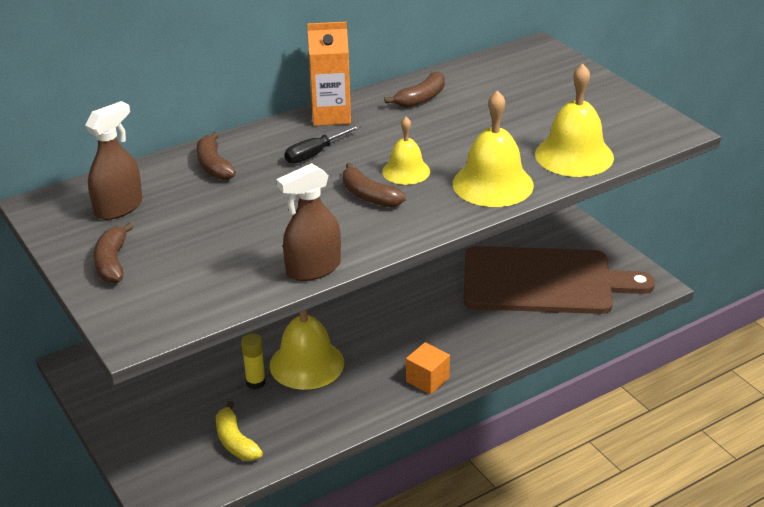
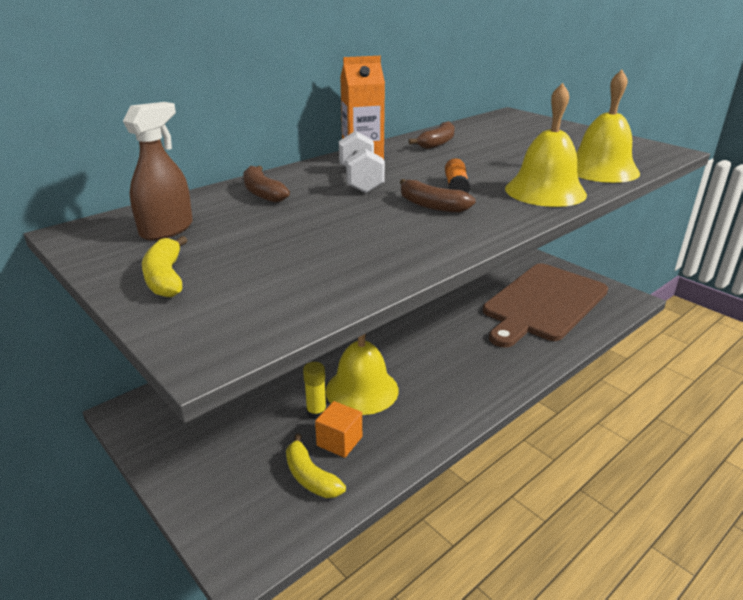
camera: 10 degrees left, 5 degrees down
(112, 262) = (166, 278): brown banana -> yellow banana
(313, 268) = (407, 267): brown spray bottle -> none
(315, 154) = (360, 180): black screwdriver -> white dumbbell
(406, 171) = (456, 187): yellow bell -> orange glue stick
(427, 380) = (482, 393): orange cube -> orange cube (339, 441)
(544, 281) = (543, 303): brown cutting board -> brown cutting board turned 135 degrees clockwise

